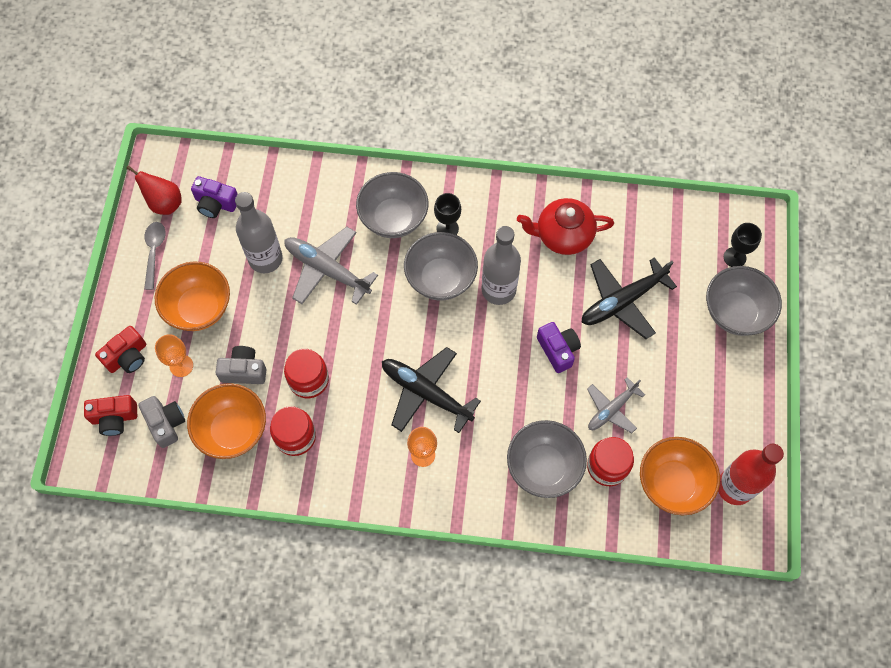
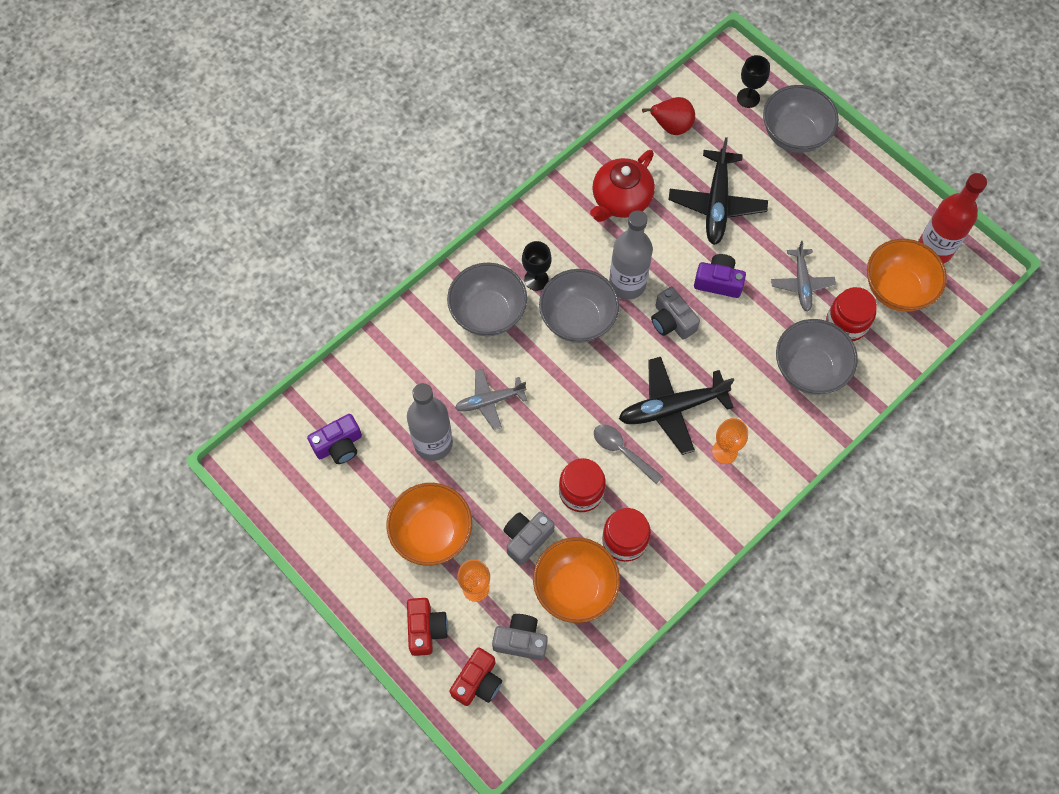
camera: 50 degrees left, 0 degrees up
(154, 252) = (339, 532): grey spoon -> grey spoon (622, 451)
(164, 203) = (297, 489): red pear -> red pear (671, 127)
(327, 270) = (490, 401): grey plane -> grey plane, size x0.63
(496, 342) = (672, 321): none -> grey camera

